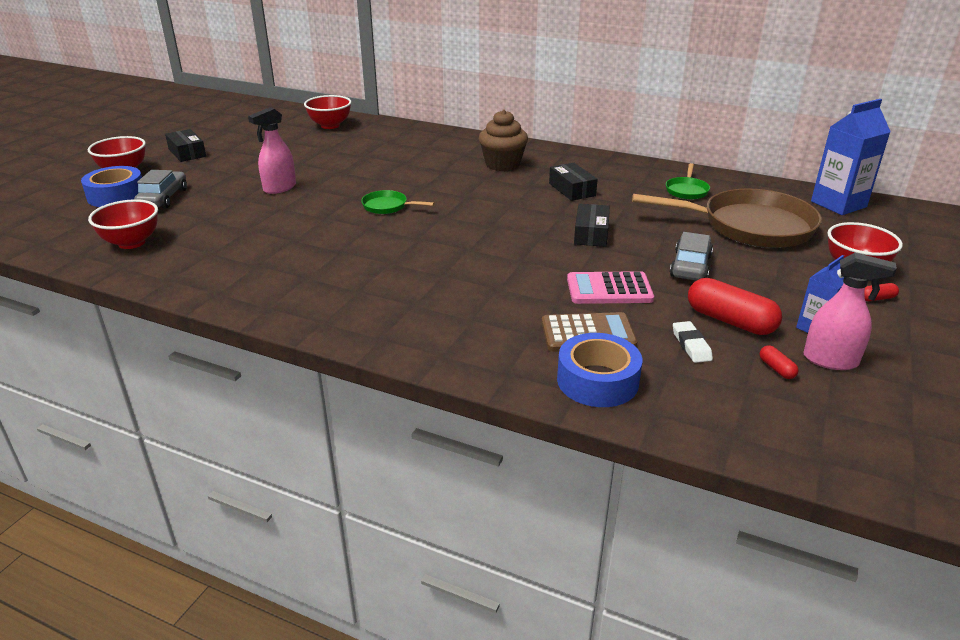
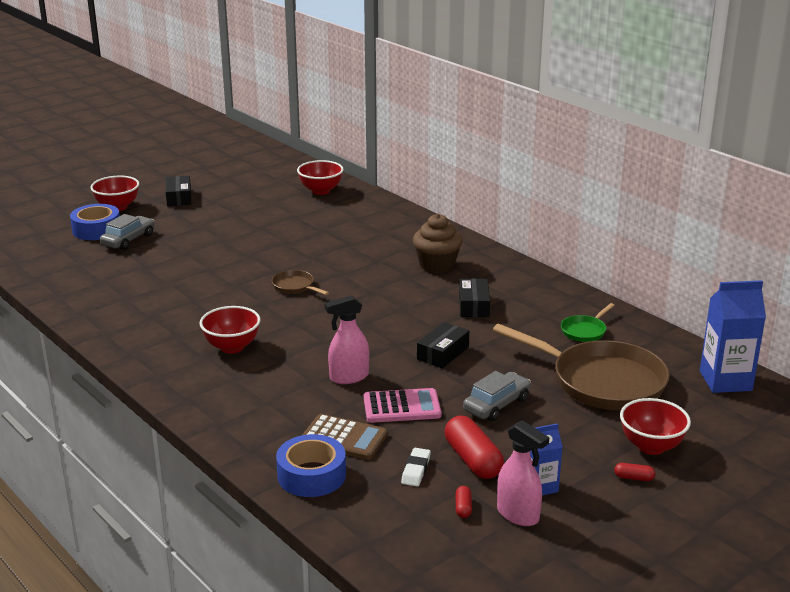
camera: 25 degrees right, 5 degrees down
(131, 243) = (78, 276): red bowl -> red bowl (232, 347)
(279, 188) = (223, 249): pink spray bottle -> pink spray bottle (348, 377)
(388, 206) = (295, 286): green pan -> brown pan
(609, 289) = (402, 407): pink calculator -> pink calculator turned 150 degrees clockwise

